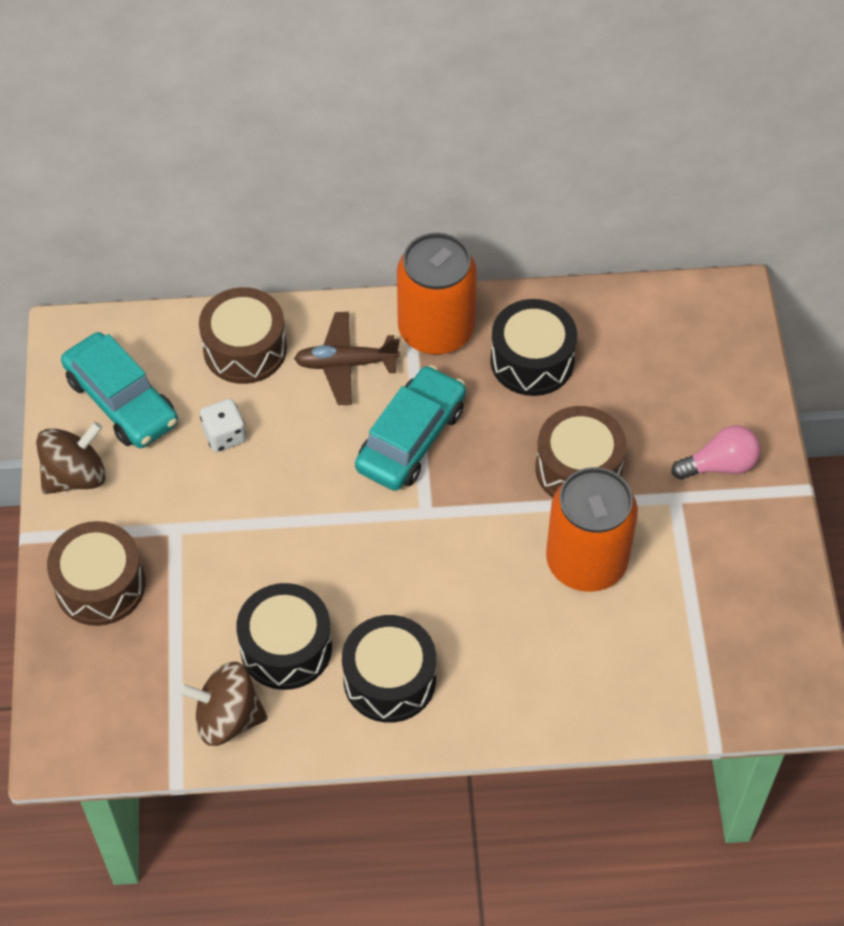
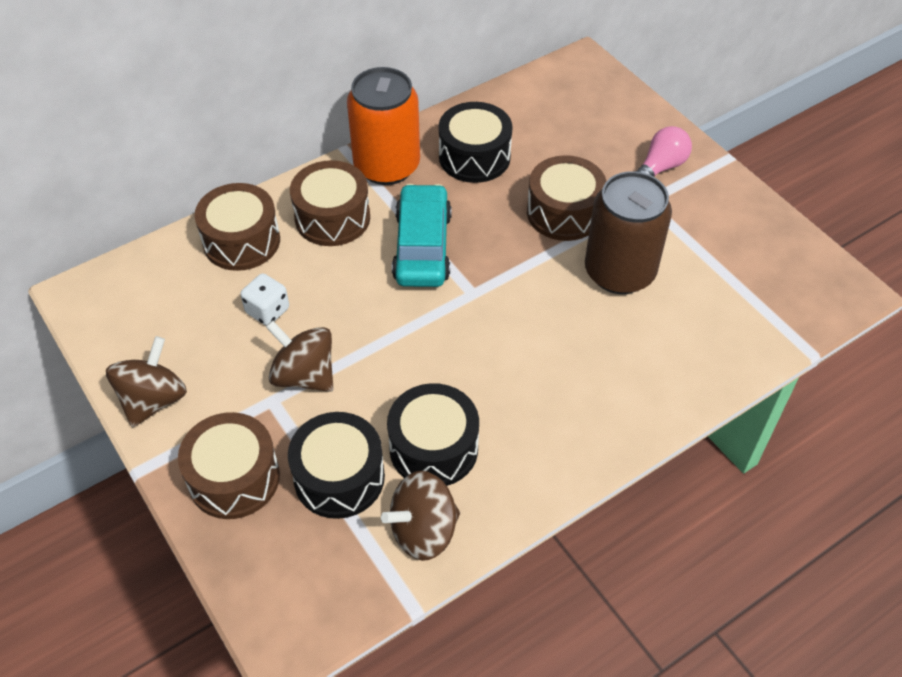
camera: 30 degrees left, 5 degrees down
(121, 401) = (158, 323): turquoise car -> none
(217, 518) = (304, 375): none -> brown spinning top
(345, 364) = (332, 218): brown plane -> brown drum
(389, 680) = (536, 430): black drum -> black drum (339, 477)
(586, 561) = (619, 272): orange can -> brown can

